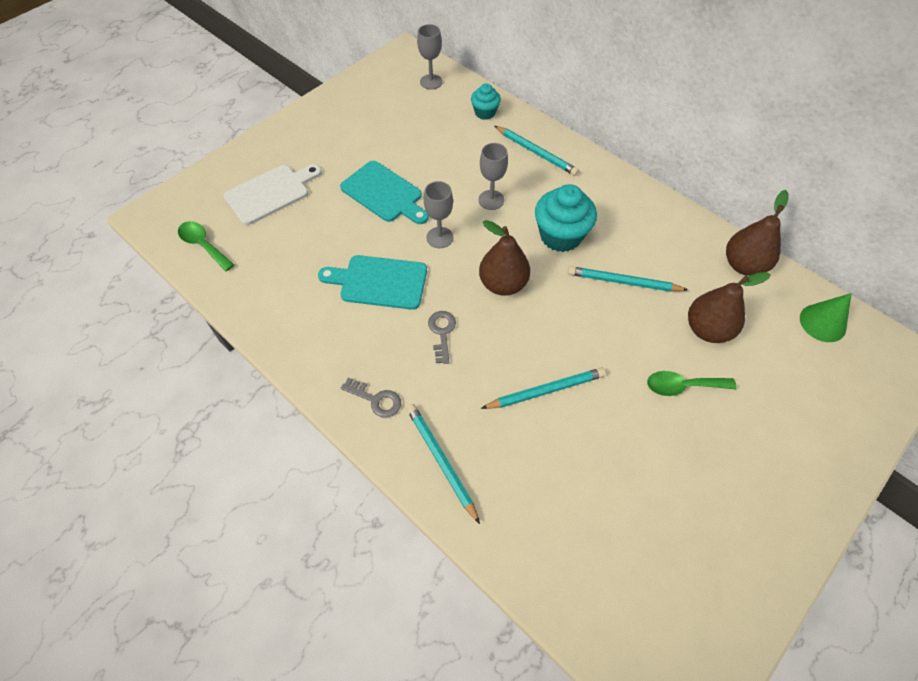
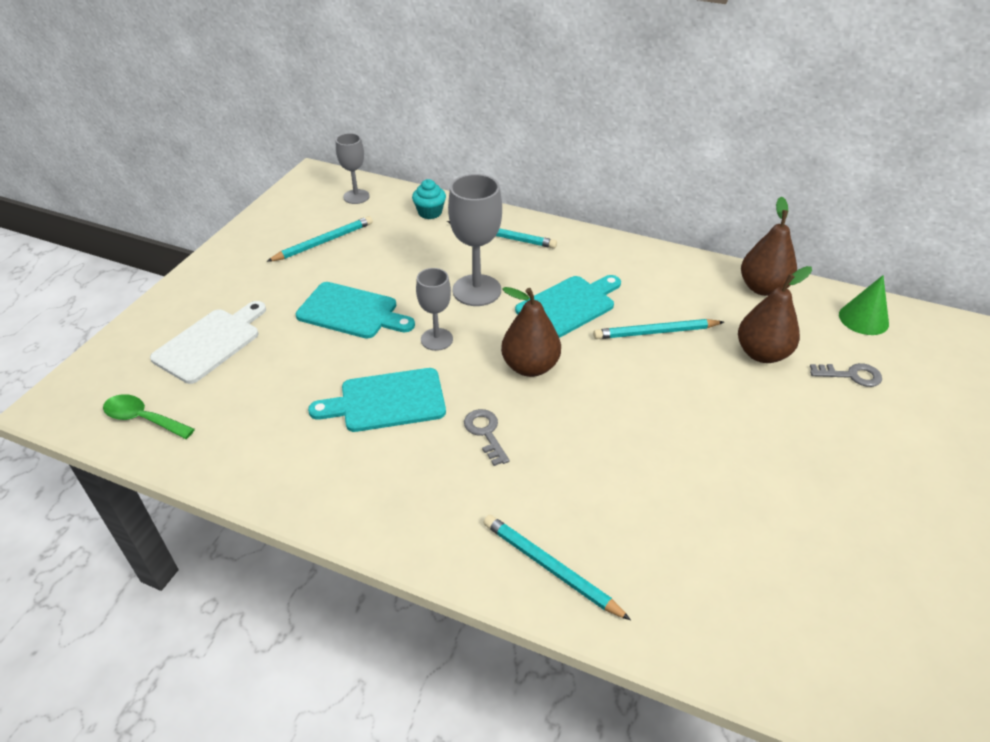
camera: 20 degrees left, 15 degrees down
(376, 399) = (441, 525): grey key -> grey key (851, 375)
(491, 200) = (476, 290): grey goblet -> grey goblet, size x1.62
(546, 390) = (630, 458): turquoise pencil -> turquoise pencil (323, 242)
(560, 236) = (568, 306): turquoise cupcake -> turquoise cutting board
(682, 386) = (767, 412): green spoon -> none

